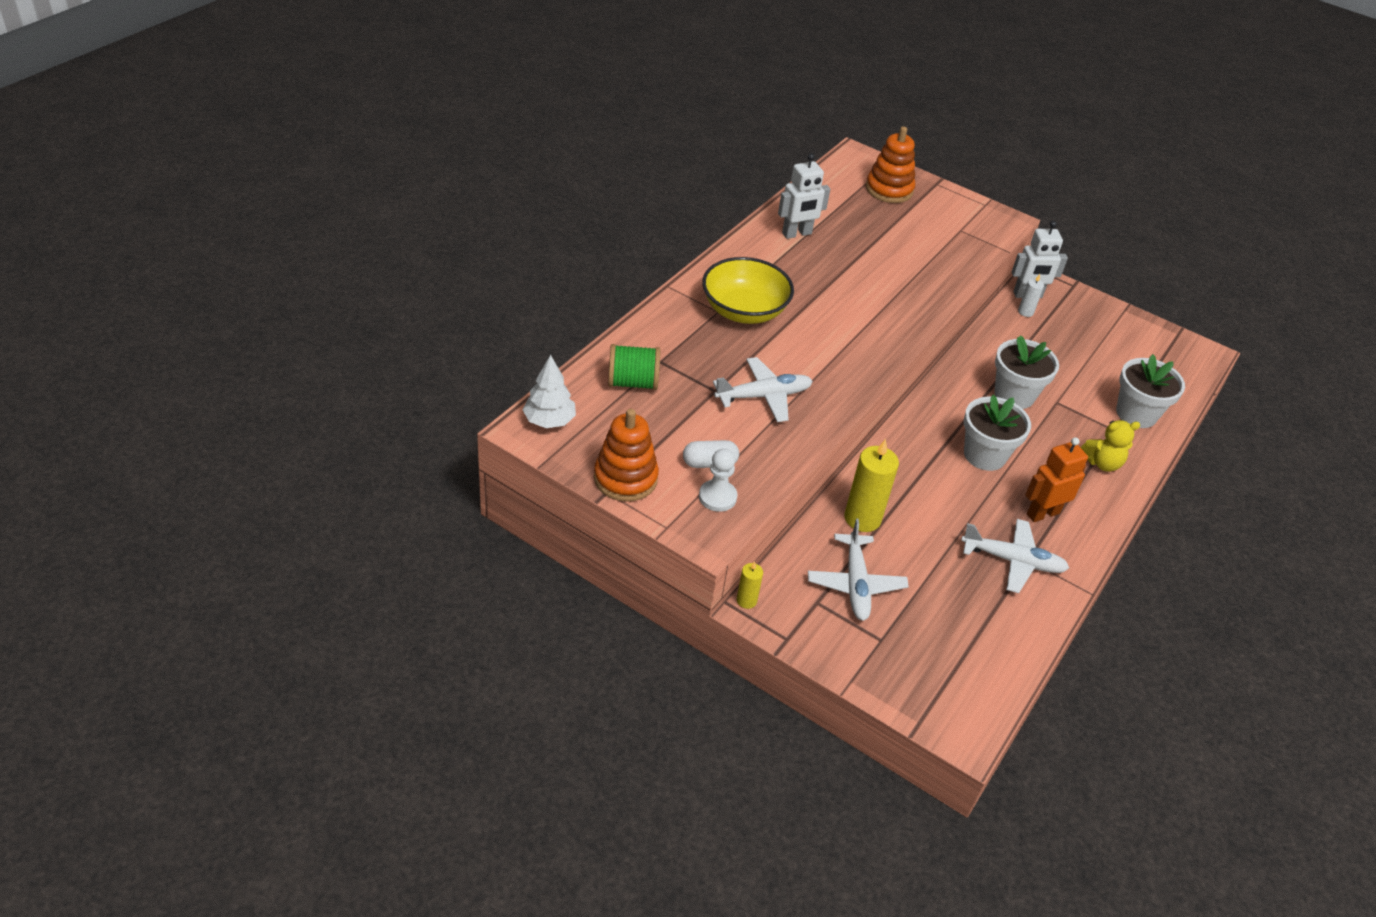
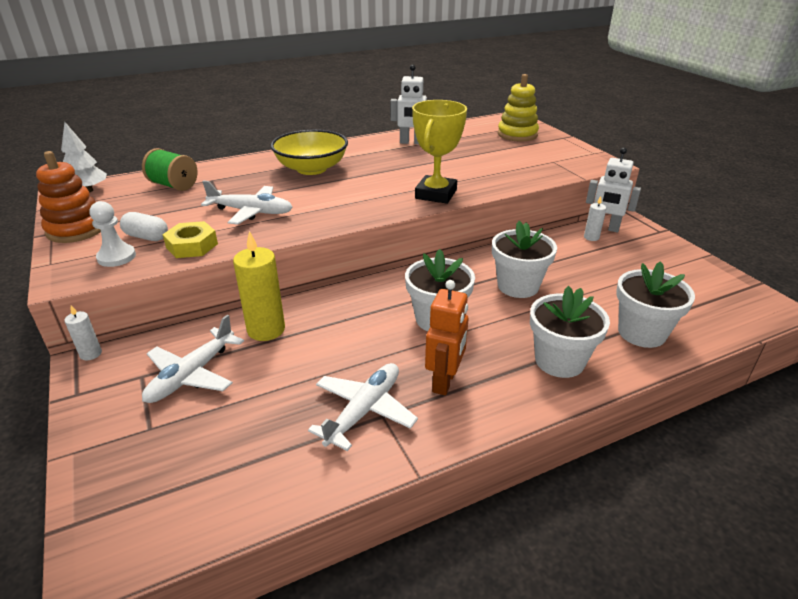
camera: 35 degrees right, 10 degrees down
(746, 600) = (91, 354): yellow candle -> white candle
(766, 459) = (192, 246): none -> yellow nut
(889, 189) = (517, 134): orange stacking toy -> yellow stacking toy
(903, 315) = (436, 194): none -> yellow trophy
(1012, 561) = (364, 411): white plane -> white plane turned 105 degrees counterclockwise
(1042, 513) = (444, 381): orange robot -> orange robot turned 105 degrees clockwise
(1102, 463) = (559, 361): yellow teddy bear -> white flower pot

